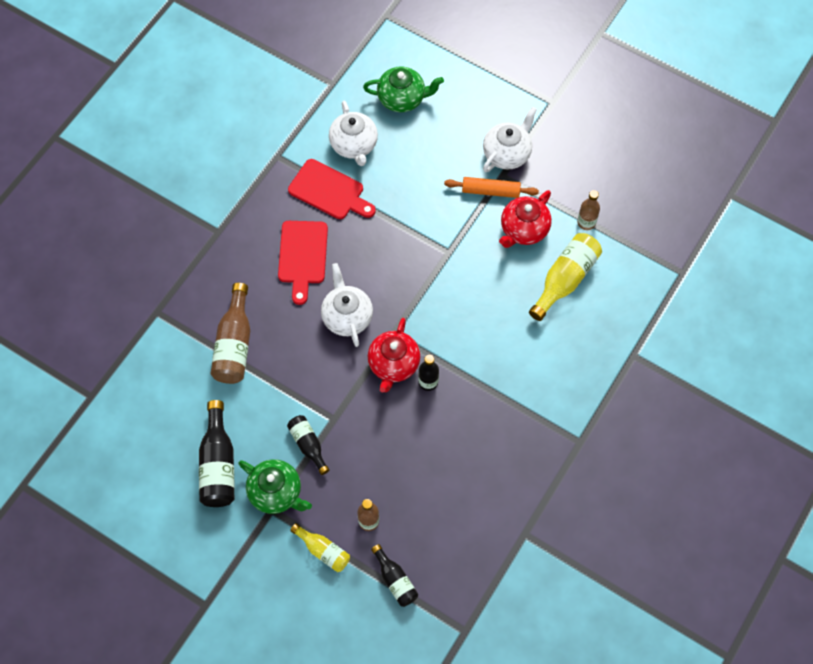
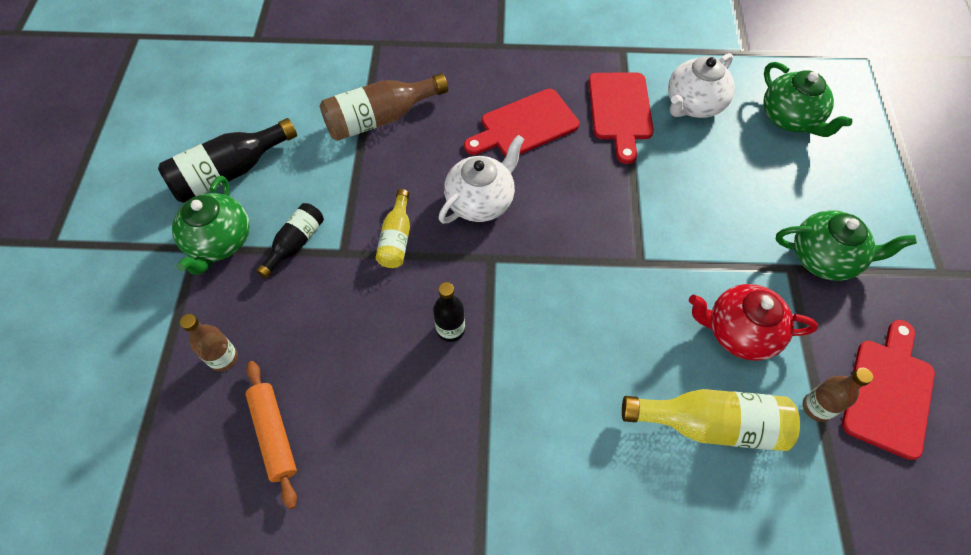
camera: 60 degrees right, 5 degrees down
(323, 551) = (163, 327): yellow bottle -> yellow bottle (396, 238)
(393, 364) = (450, 279): red teapot -> none
(395, 580) = (151, 432): black bottle -> none
(490, 191) = (758, 266): orange rolling pin -> orange rolling pin (274, 434)
(507, 153) = (824, 258): white teapot -> green teapot
(598, 182) = (888, 392): none -> red cutting board

